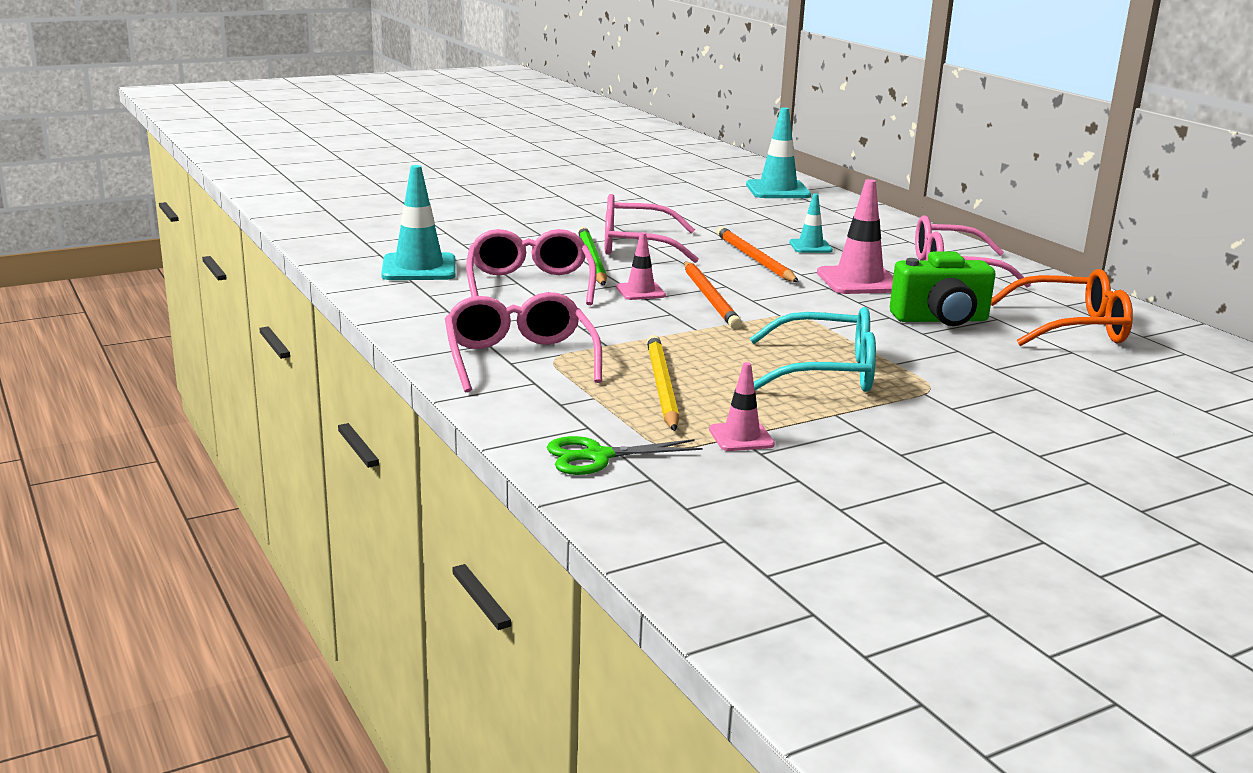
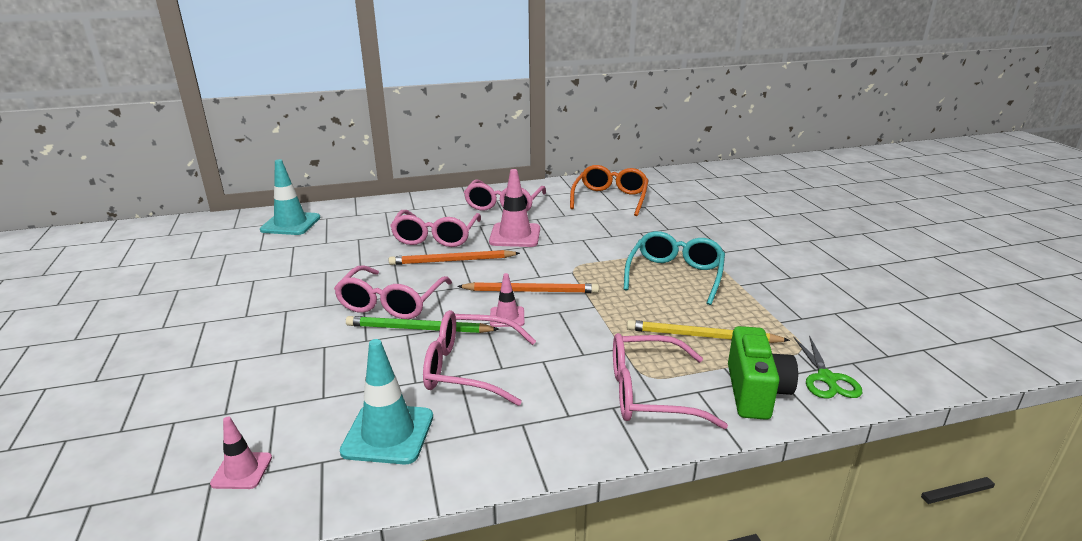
camera: 75 degrees left, 5 degrees up
(741, 437) = (781, 320): pink traffic cone -> pink traffic cone (242, 471)
(810, 246) = (436, 237): turquoise traffic cone -> pink glasses
(940, 320) = (591, 227): green camera -> green camera (755, 392)

